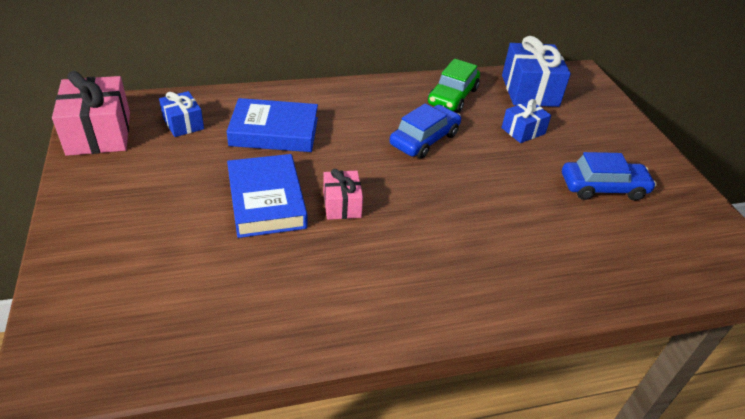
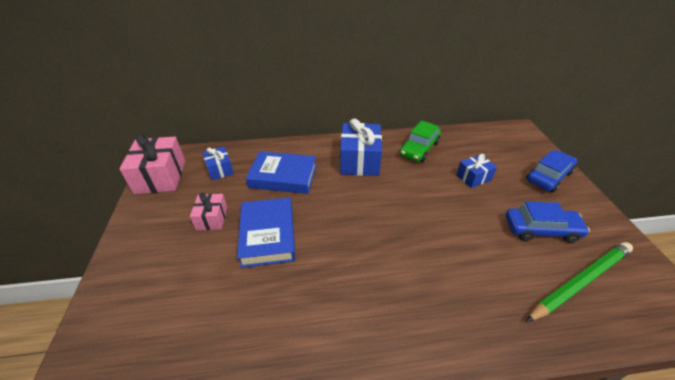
camera: 10 degrees right, 0 degrees up
(342, 204) = (325, 240): pink gift -> pink gift (212, 218)
(424, 139) = (395, 184): blue car -> blue car (548, 176)
(529, 90) = (479, 144): blue gift -> blue gift (359, 161)
(644, 240) = (580, 282): none -> green pencil

